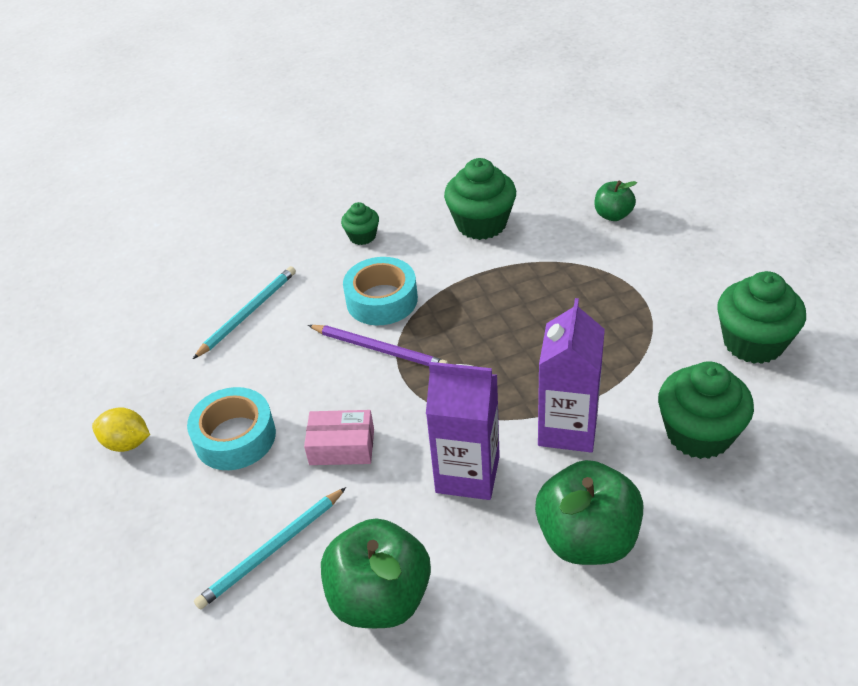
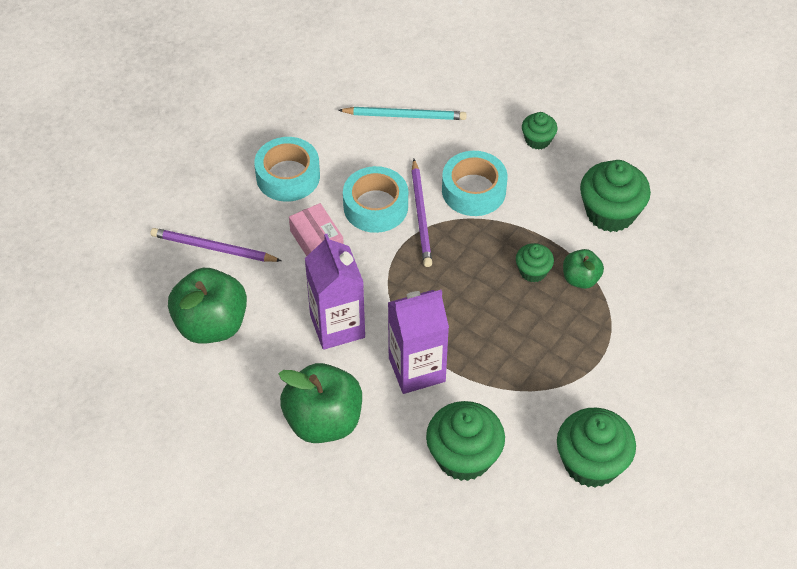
camera: 55 degrees right, 10 degrees up
(127, 443) = (247, 120): yellow lemon -> none
(272, 550) = (213, 248): turquoise pencil -> purple pencil
(338, 380) = (375, 206): none -> turquoise tape
(508, 297) = (533, 271): none -> green cupcake
(613, 215) = (690, 303): green apple -> green apple (580, 279)

